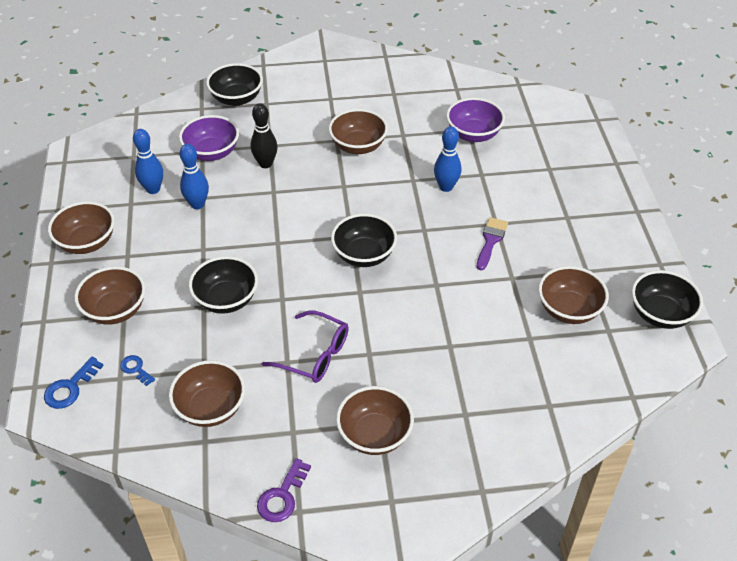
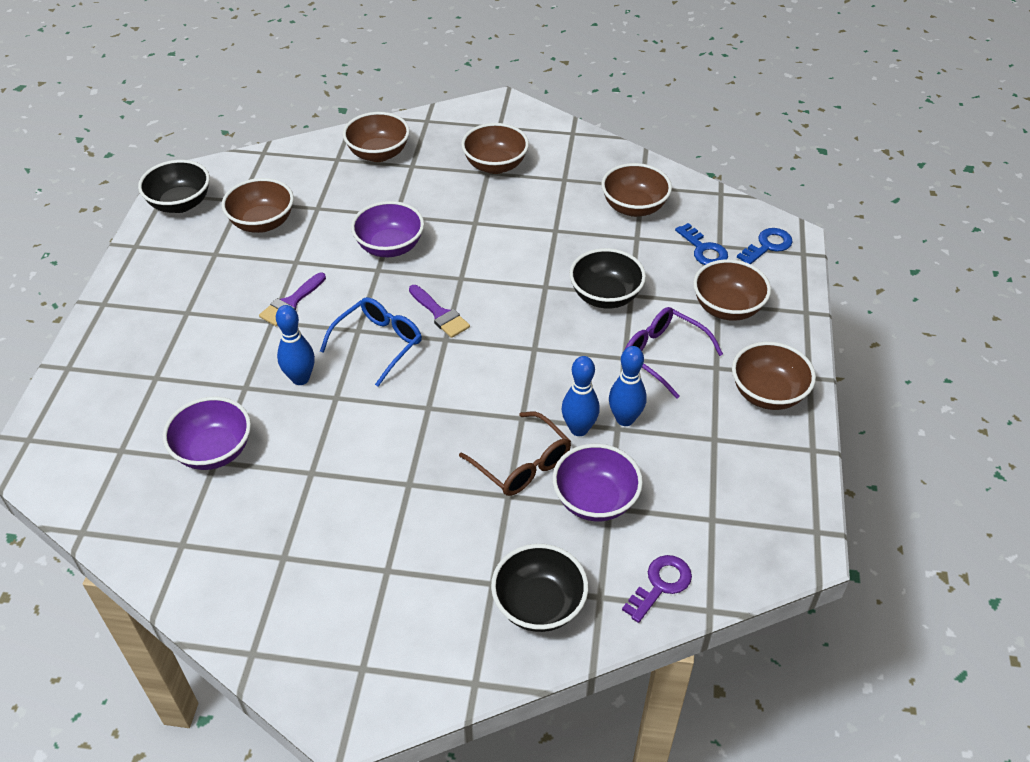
camera: 165 degrees left, 0 degrees up
(136, 369) = (704, 250): blue key -> blue key, size x1.53
(153, 189) = (683, 454): blue bowling pin -> blue bowling pin (579, 429)
(265, 164) = (522, 464): black bowling pin -> brown glasses
(282, 496) = (583, 142): purple key -> purple key (660, 584)
(314, 355) = (527, 231): purple glasses -> purple glasses (663, 355)
(358, 146) = (383, 466): brown bowl -> brown bowl (378, 154)
(364, 255) = (440, 314): black bowl -> purple brush
(402, 222) = (378, 344): none -> blue glasses
(437, 309) = (390, 247): none -> purple bowl

